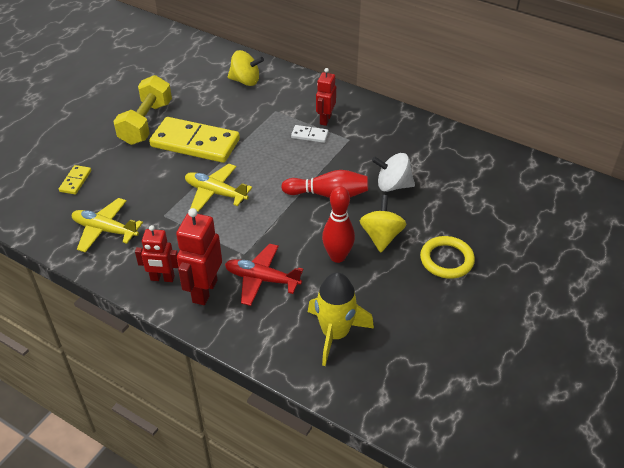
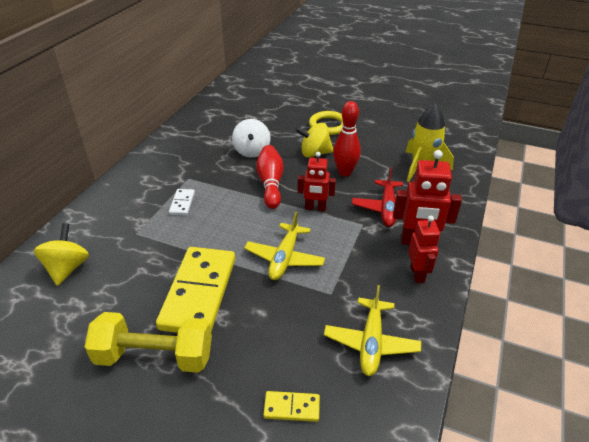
camera: 100 degrees left, 5 degrees down
(325, 119) = (155, 196): red robot -> red robot (315, 208)

